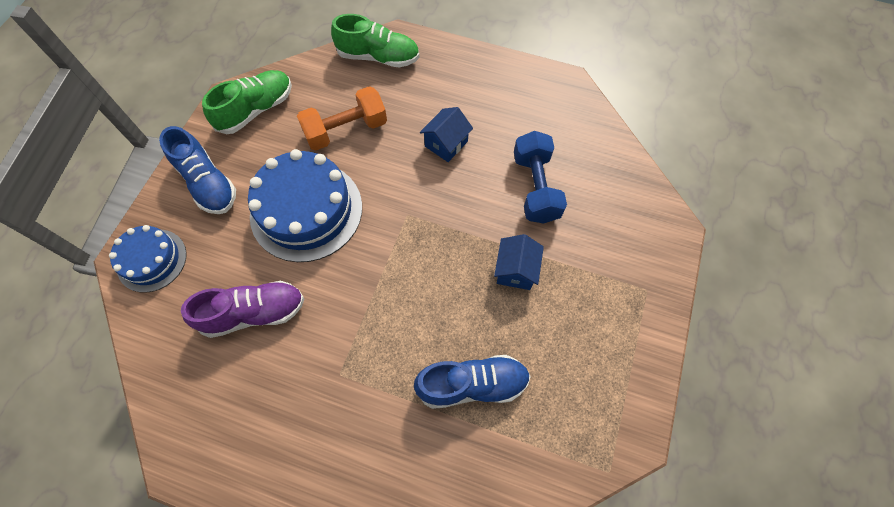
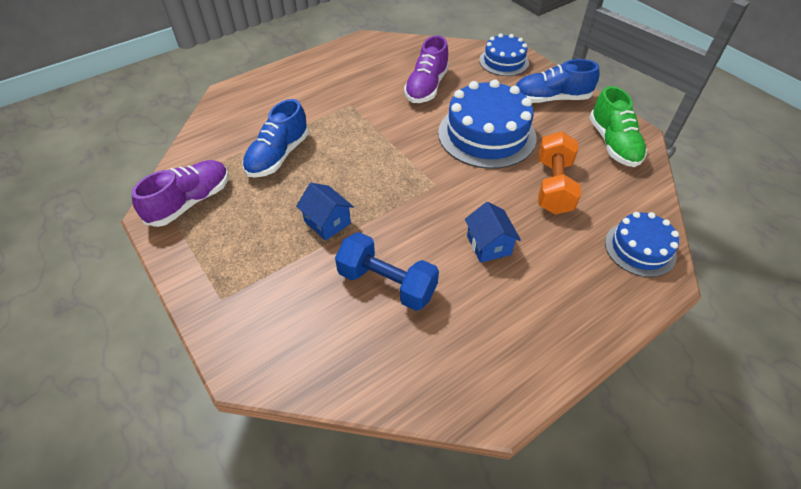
camera: 125 degrees right, 15 degrees down
(378, 57) = (640, 249): green shoe -> blue cake
(593, 415) = (190, 202): none -> purple shoe

